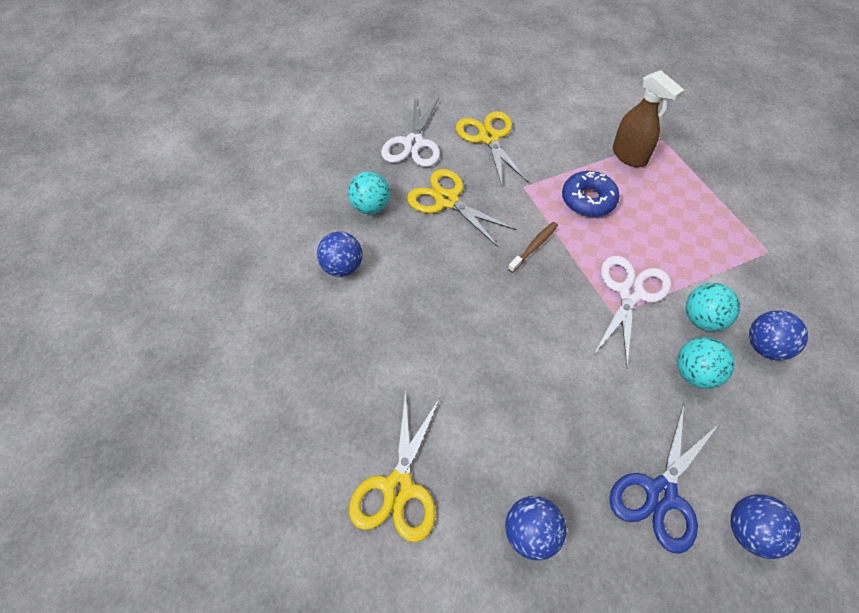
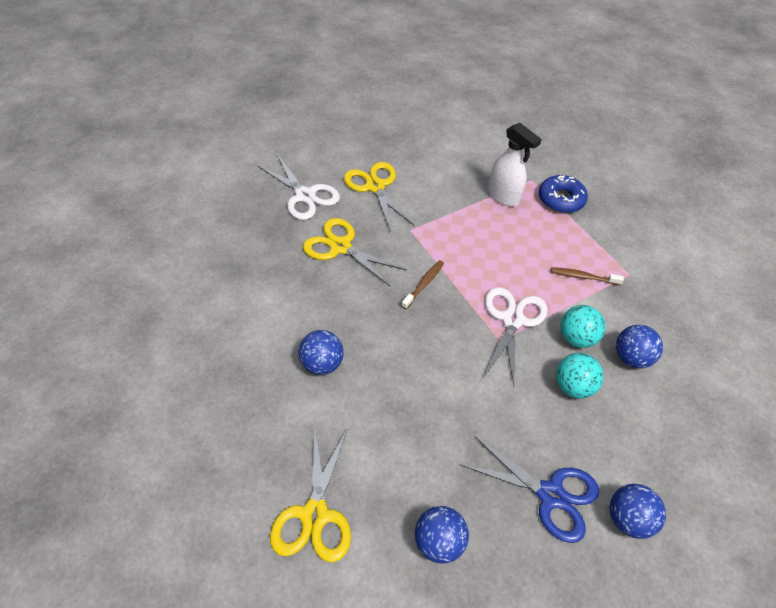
camera: 10 degrees left, 5 degrees down
(343, 267) = (246, 315): blue ball -> blue ball (322, 363)
(371, 207) = (269, 257): turquoise ball -> none
(413, 143) = (305, 195): white scissors -> white scissors turned 45 degrees counterclockwise
(588, 200) = (469, 238): blue donut -> blue donut (561, 199)
(629, 156) = (504, 196): brown spray bottle -> white spray bottle
(660, 494) = (550, 495): blue scissors -> blue scissors turned 90 degrees counterclockwise
(714, 251) = (583, 277): none -> brown toothbrush

